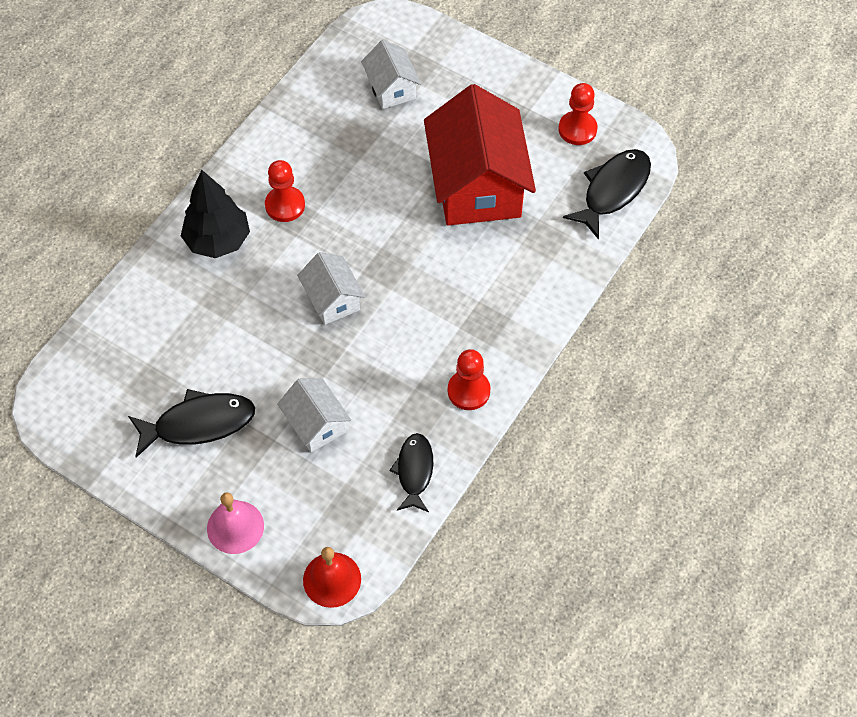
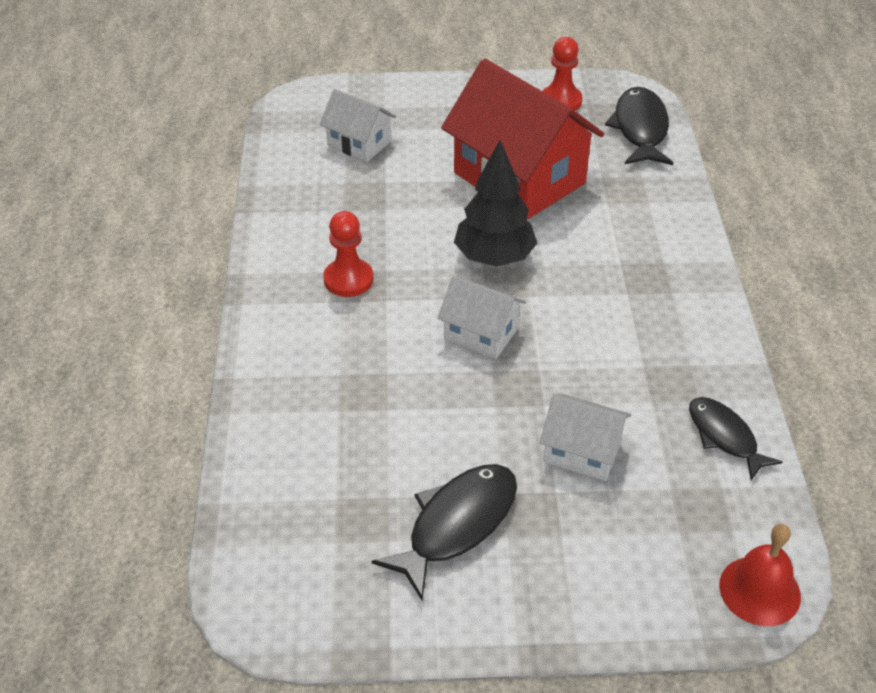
camera: 35 degrees left, 15 degrees down
(218, 241) = (306, 344): black tree -> black tree (494, 258)
(235, 527) = (604, 604): pink bell -> none
(468, 391) = (695, 339): red pawn -> none

